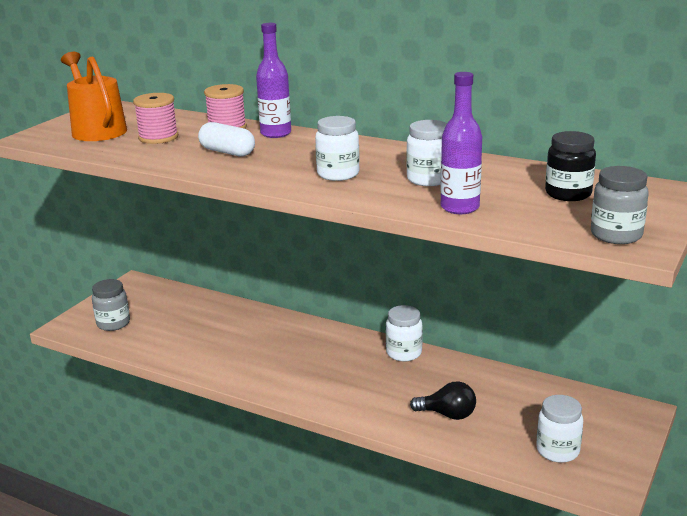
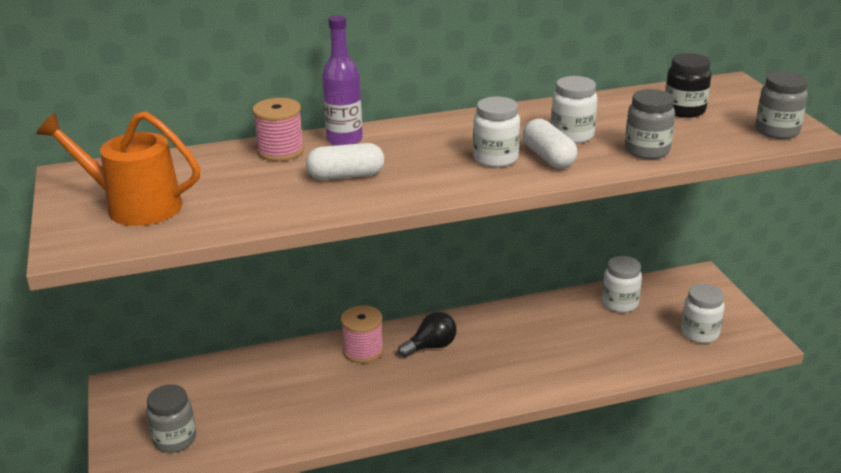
camera: 45 degrees left, 5 degrees up
(158, 137) = (232, 187): pink spool -> pink spool (363, 350)
(375, 186) = (548, 157): none -> white capsule
(404, 353) = (490, 318): white jar -> white jar (620, 303)
(448, 414) = (597, 349): black light bulb -> black light bulb (431, 346)
(460, 208) = (647, 151): purple bottle -> grey jar

